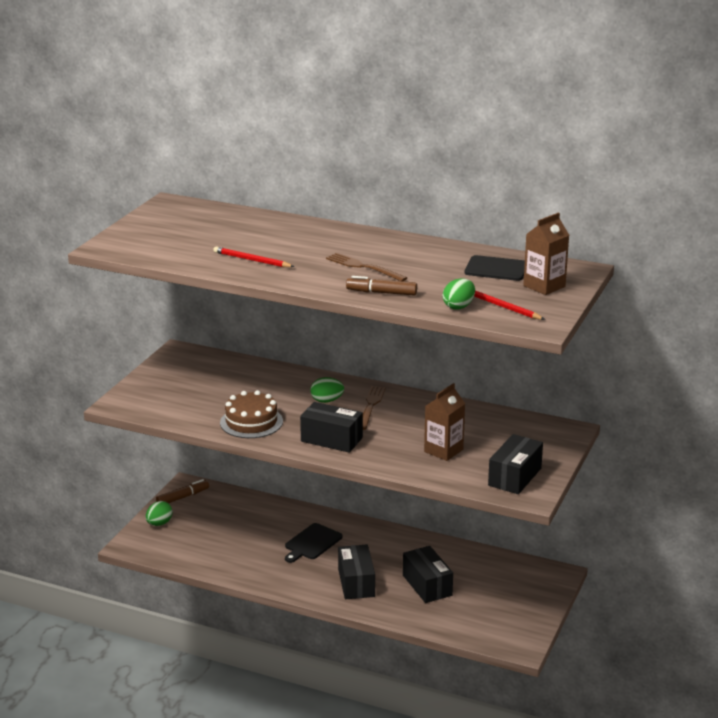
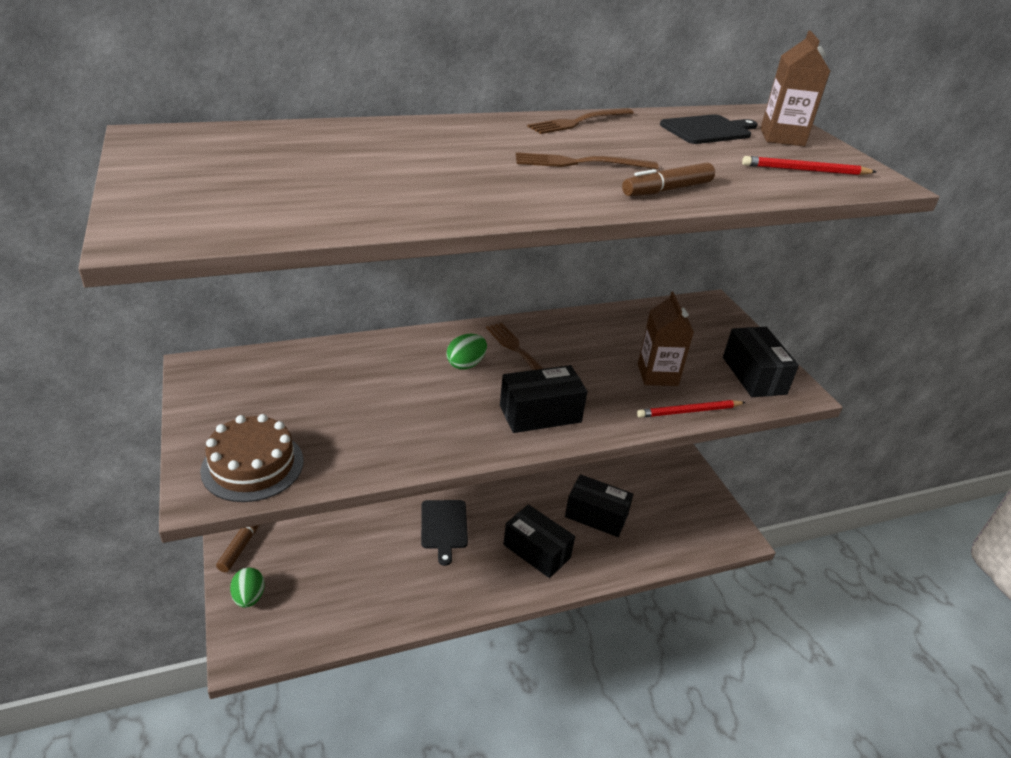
camera: 45 degrees left, 10 degrees up
(251, 260) = (428, 191): red pencil -> red pencil (689, 411)
(251, 422) = (422, 433): brown cake -> brown cake (252, 465)
(419, 244) = (578, 122): none -> brown fork
(458, 306) = (772, 183): green egg -> none

